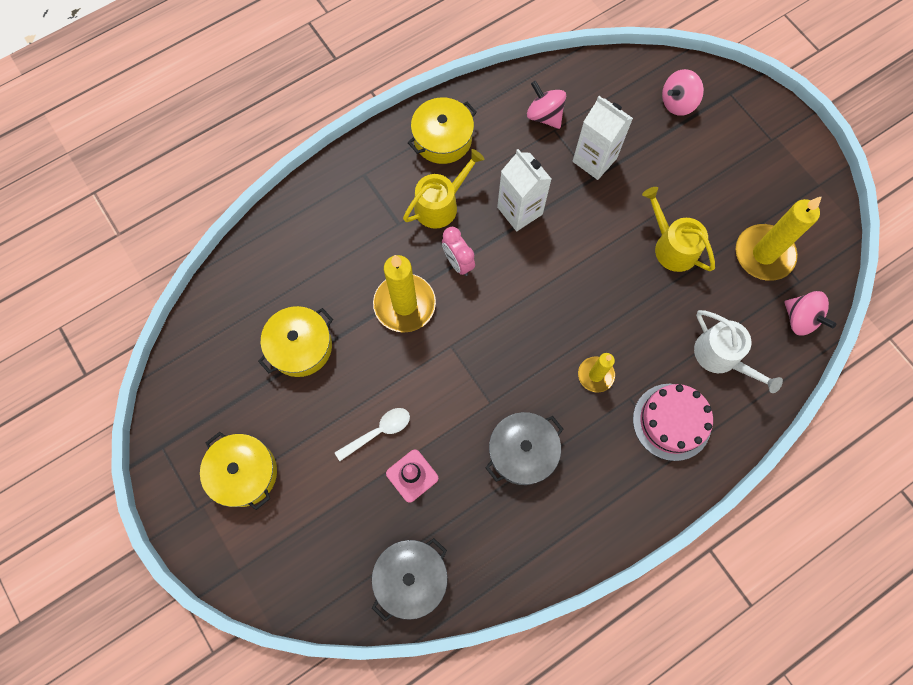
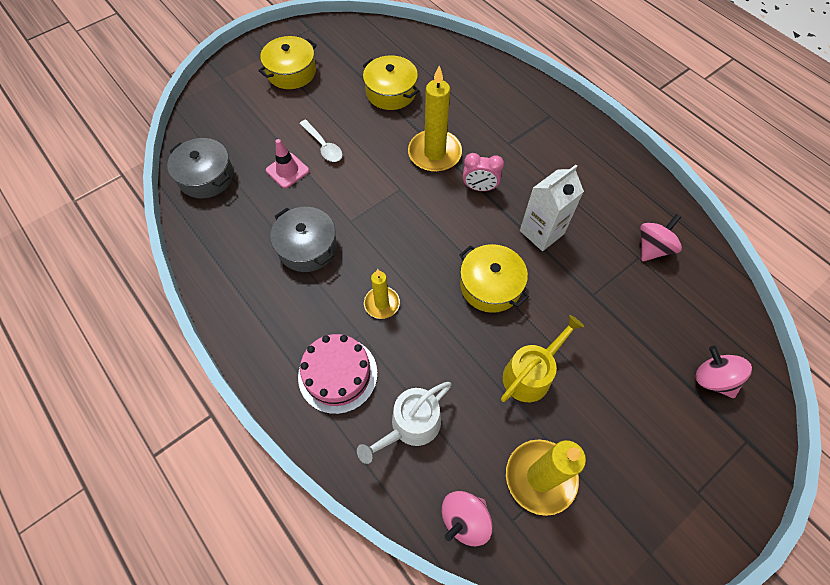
camera: 85 degrees right, 10 degrees down
(440, 205) = (534, 171): yellow watering can -> none
(442, 139) = (601, 167): yellow pot -> yellow pot (490, 285)
(458, 262) = (479, 188): pink clock -> pink clock turned 135 degrees counterclockwise
(594, 160) = (615, 295): white carton -> none

